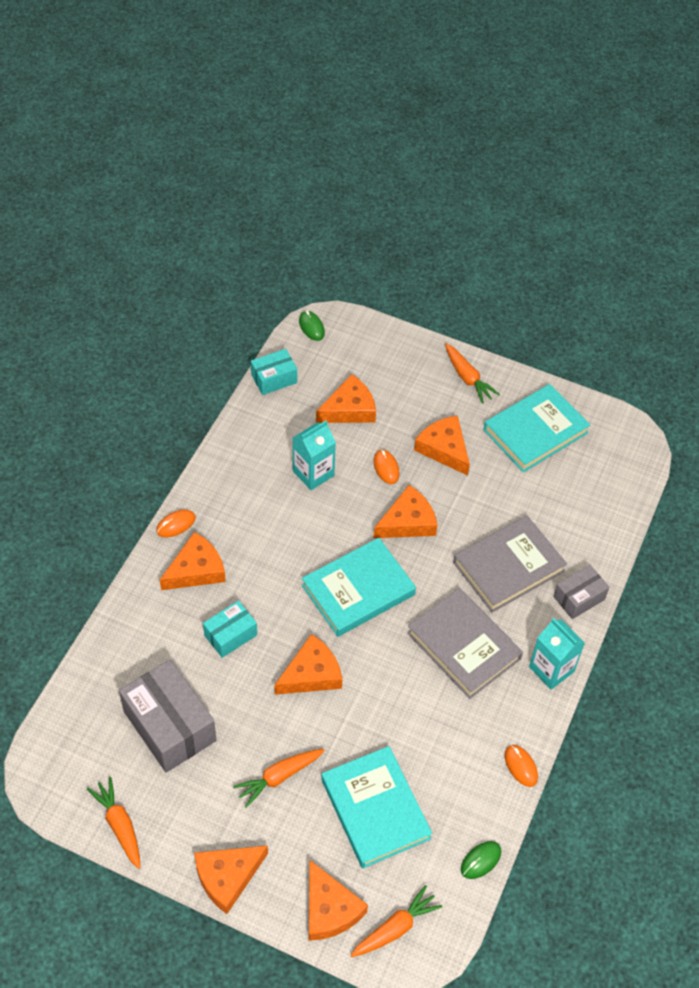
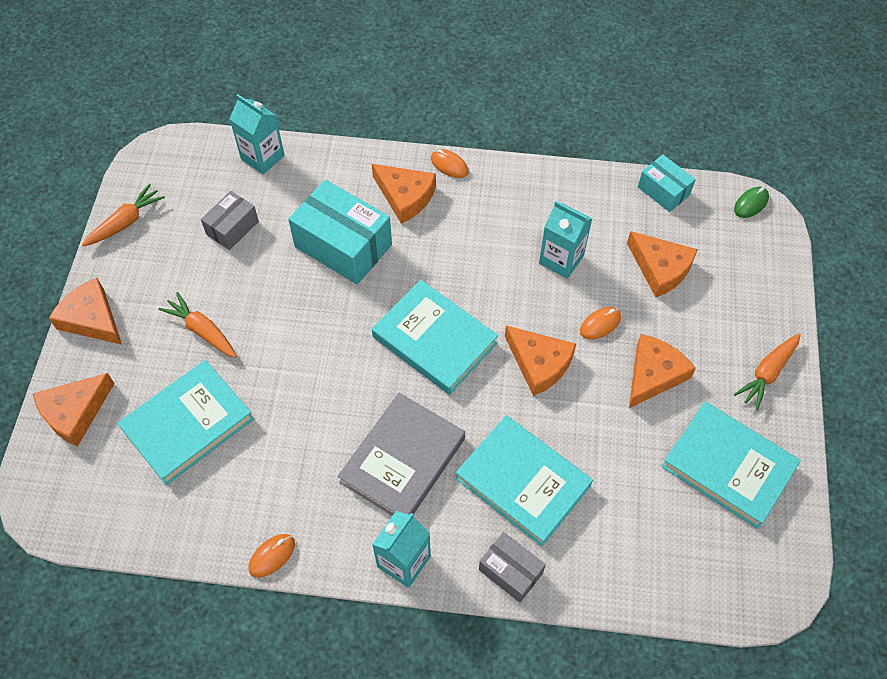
camera: 75 degrees right, 5 degrees up
(93, 679) = (262, 157): none -> turquoise carton
(170, 726) = (232, 228): grey box -> grey box, size x0.55
(230, 635) = (343, 246): turquoise box -> turquoise box, size x1.80
(311, 674) = (322, 326): orange cheese -> none
(395, 928) = (65, 477): orange carrot -> none
(481, 860) = (152, 541): green mouse -> none
(508, 566) = (523, 482): grey book -> turquoise book

